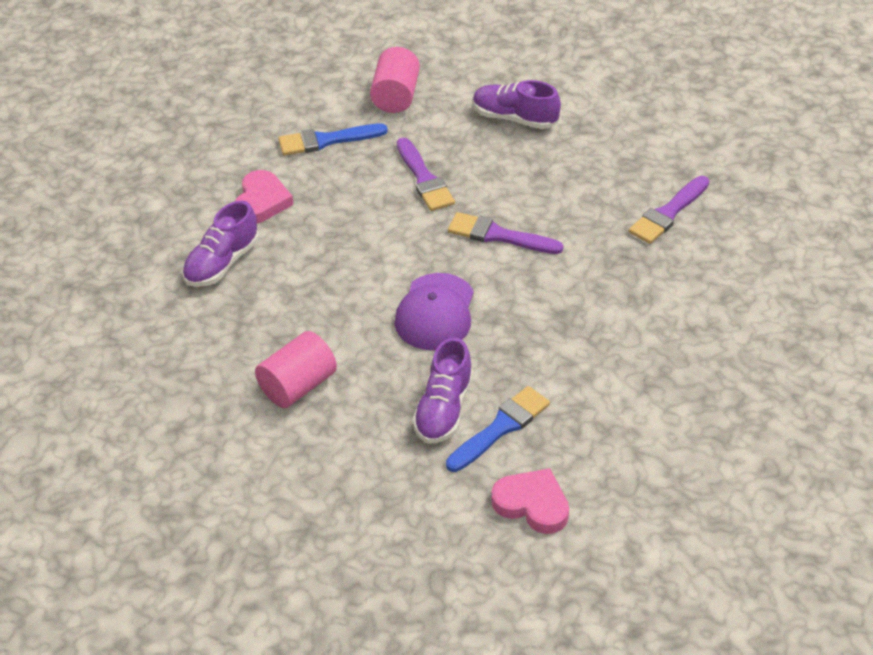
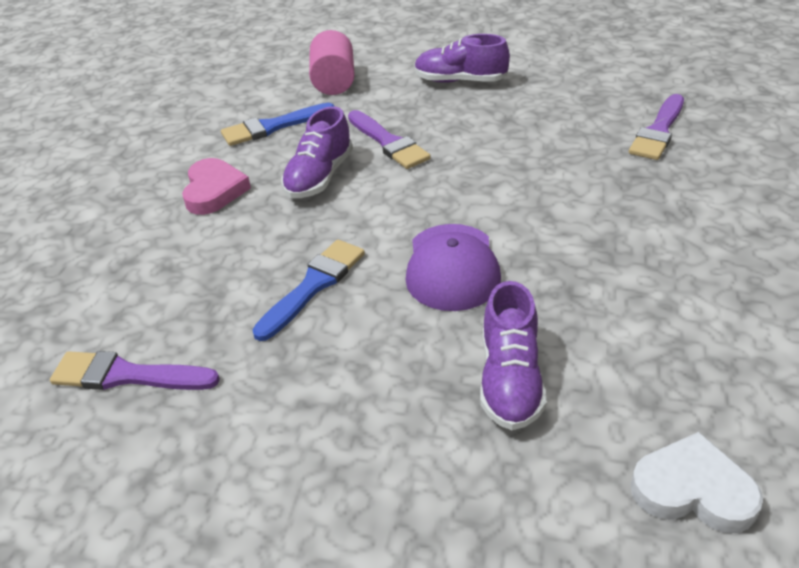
camera: 10 degrees left, 5 degrees down
(222, 263) = (178, 259): purple shoe -> purple shoe (319, 177)
(298, 386) = (306, 386): pink cylinder -> none
(499, 235) = (491, 179): purple brush -> purple brush (127, 375)
(500, 428) = (595, 389): blue brush -> blue brush (313, 286)
(532, 504) = (693, 490): pink heart -> white heart

